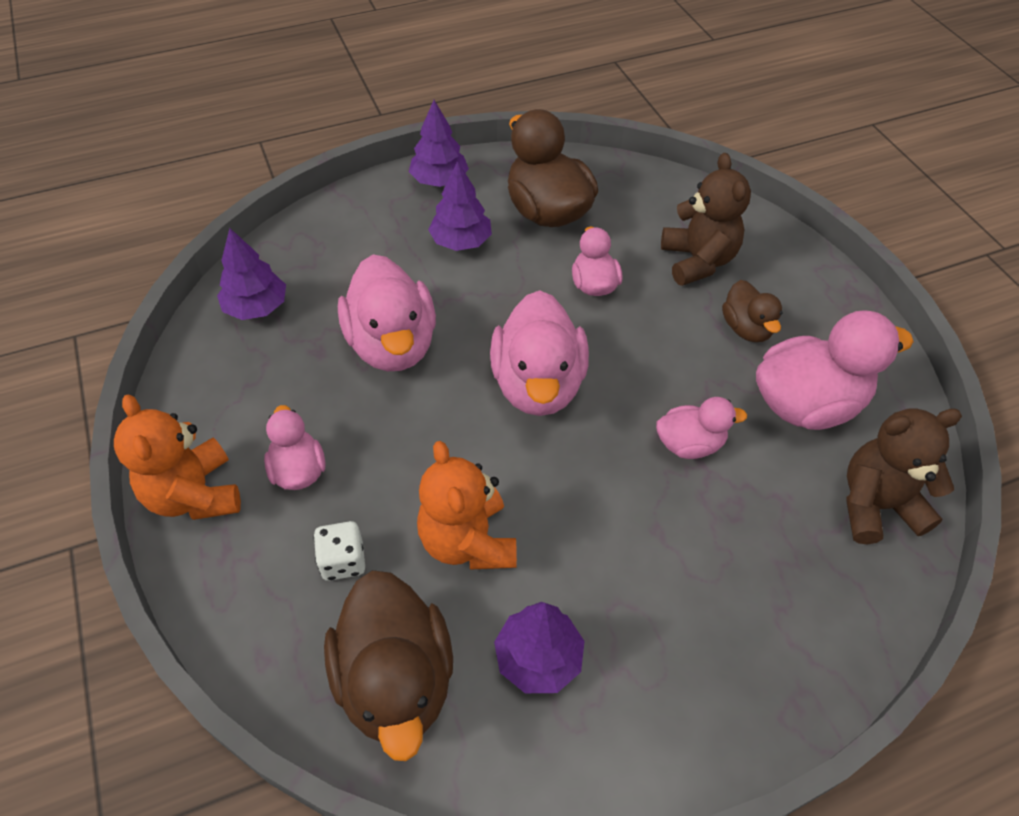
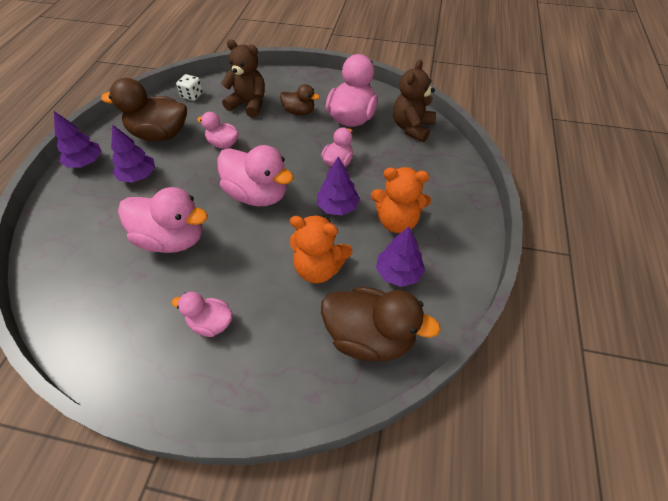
camera: 55 degrees left, 0 degrees up
(194, 494) = (176, 387): orange teddy bear -> orange teddy bear (397, 221)
(256, 307) = (72, 291): purple tree -> purple tree (337, 207)
(343, 561) = (285, 328): white dice -> white dice (192, 95)

